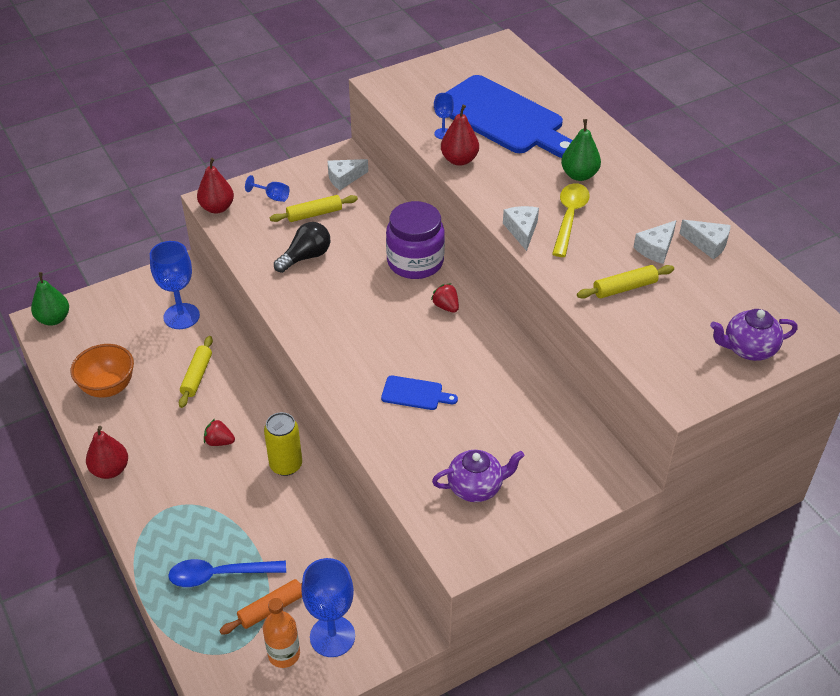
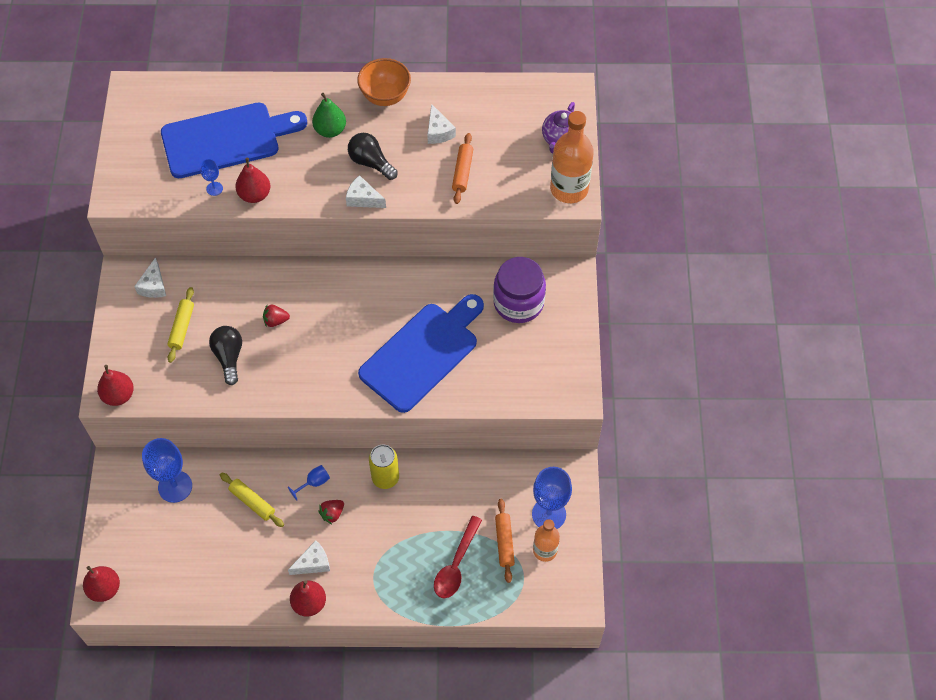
camera: 60 degrees left, 15 degrees up
(54, 319) = (105, 589): green pear -> red pear
(108, 387) = (219, 573): orange bowl -> orange bowl (385, 96)
(219, 575) = (456, 564): blue spoon -> red spoon
(273, 197) = (136, 348): blue goblet -> blue goblet (314, 483)
(415, 262) = (290, 285): purple jar -> purple jar (518, 303)
(415, 394) = (423, 353): blue cutting board -> blue cutting board, size x2.42
(446, 306) = (351, 290): red strawberry -> red strawberry (276, 321)
(476, 487) = (528, 359): purple teapot -> none
(569, 218) = (371, 162): yellow spoon -> black light bulb
(624, 288) = (462, 172): yellow rolling pin -> orange rolling pin
(689, 384) = (569, 189): none -> orange bottle
(707, 244) = (455, 100): white cheese -> white cheese (313, 563)

